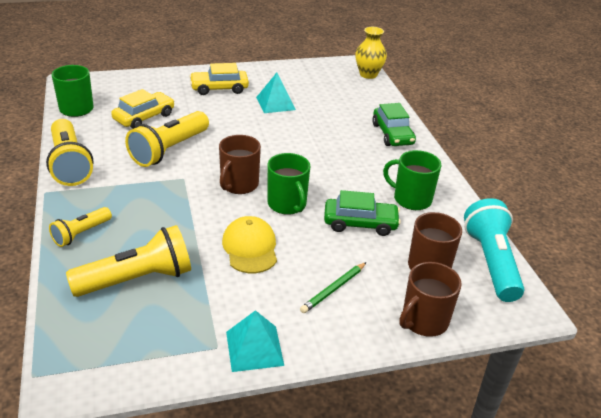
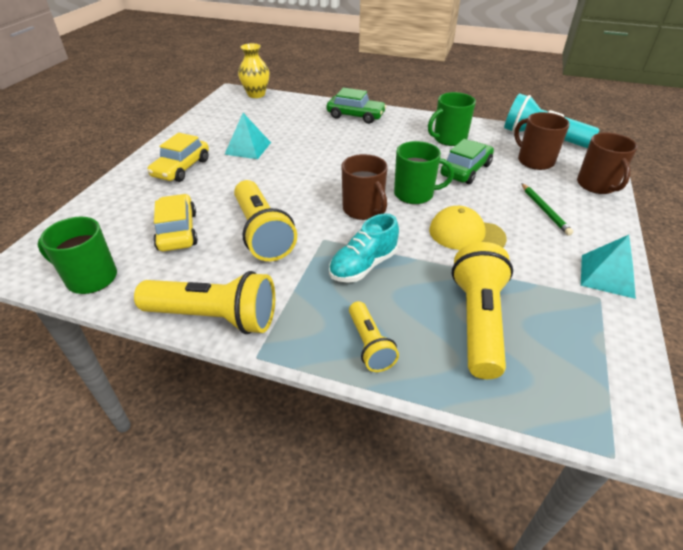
camera: 55 degrees left, 5 degrees up
(165, 206) = (363, 266): none -> turquoise shoe

